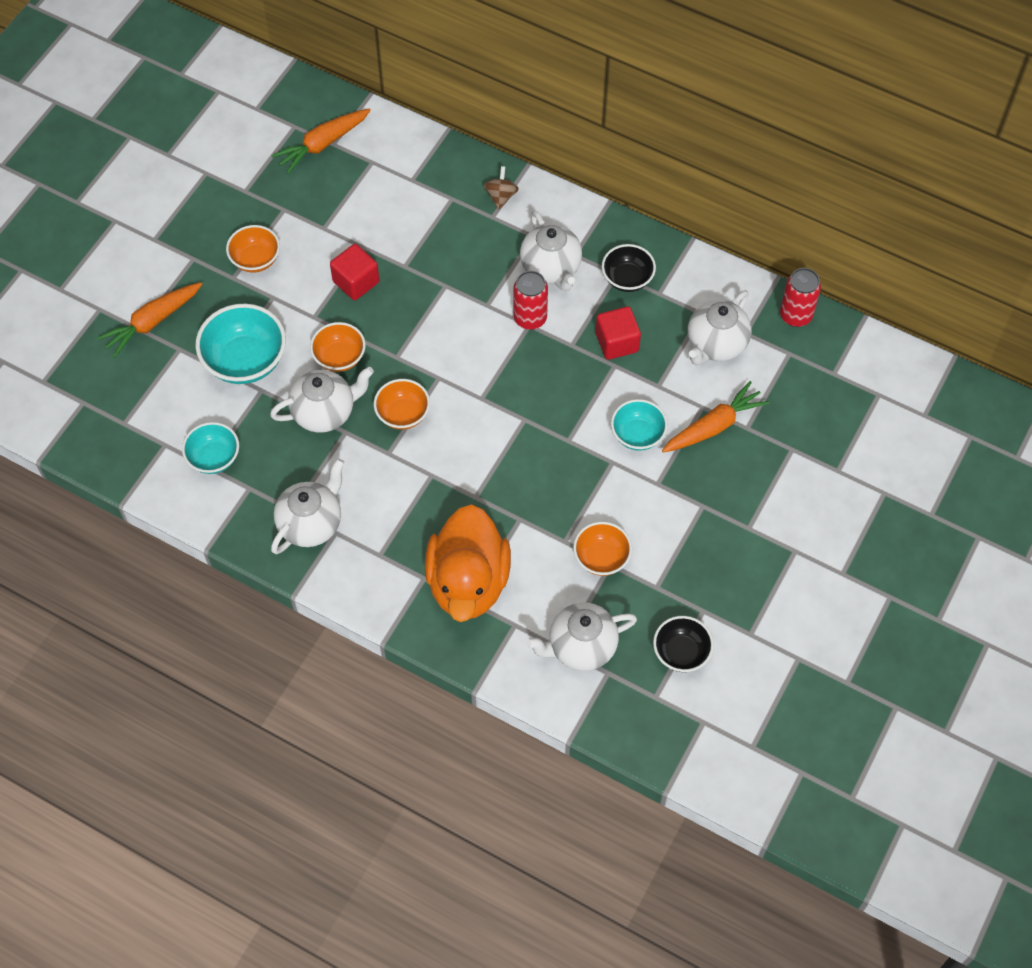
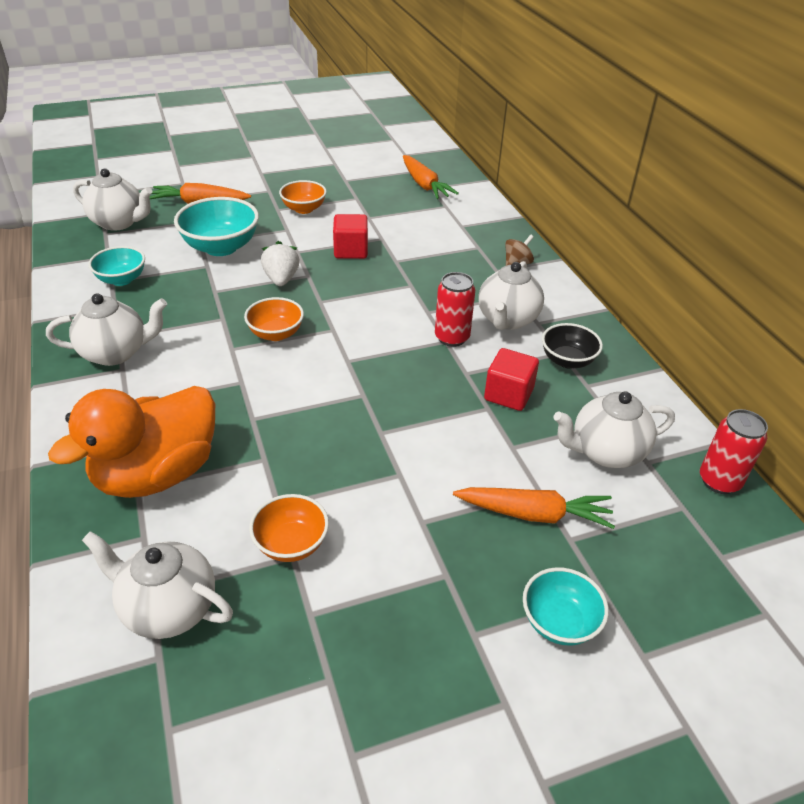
camera: 40 degrees right, 20 degrees down
(323, 144) = (424, 185): orange carrot -> orange carrot turned 120 degrees counterclockwise
(325, 412) = (226, 300): white teapot -> white teapot (119, 223)
(339, 357) = (281, 279): orange bowl -> white strawberry
(637, 435) = (448, 470): turquoise bowl -> turquoise bowl (559, 622)
(681, 652) = (253, 706): black bowl -> none

